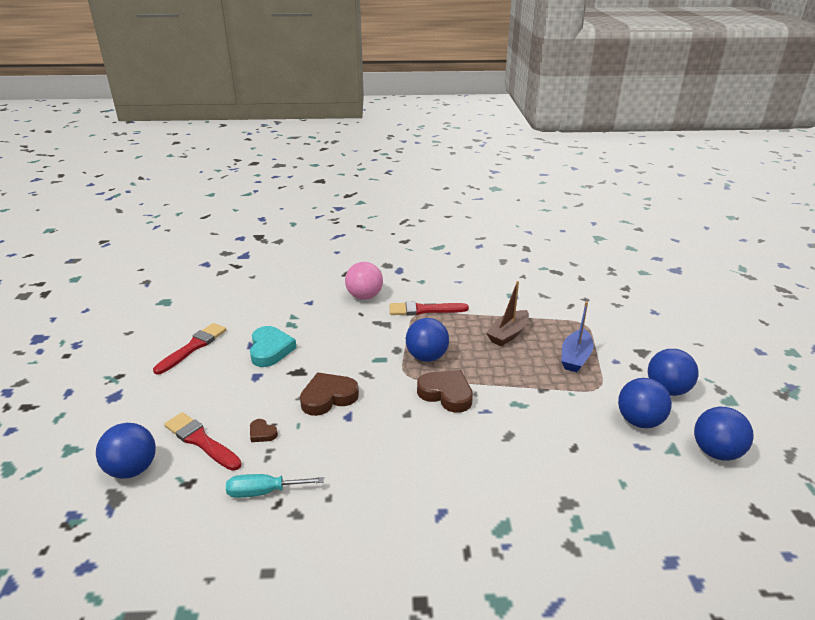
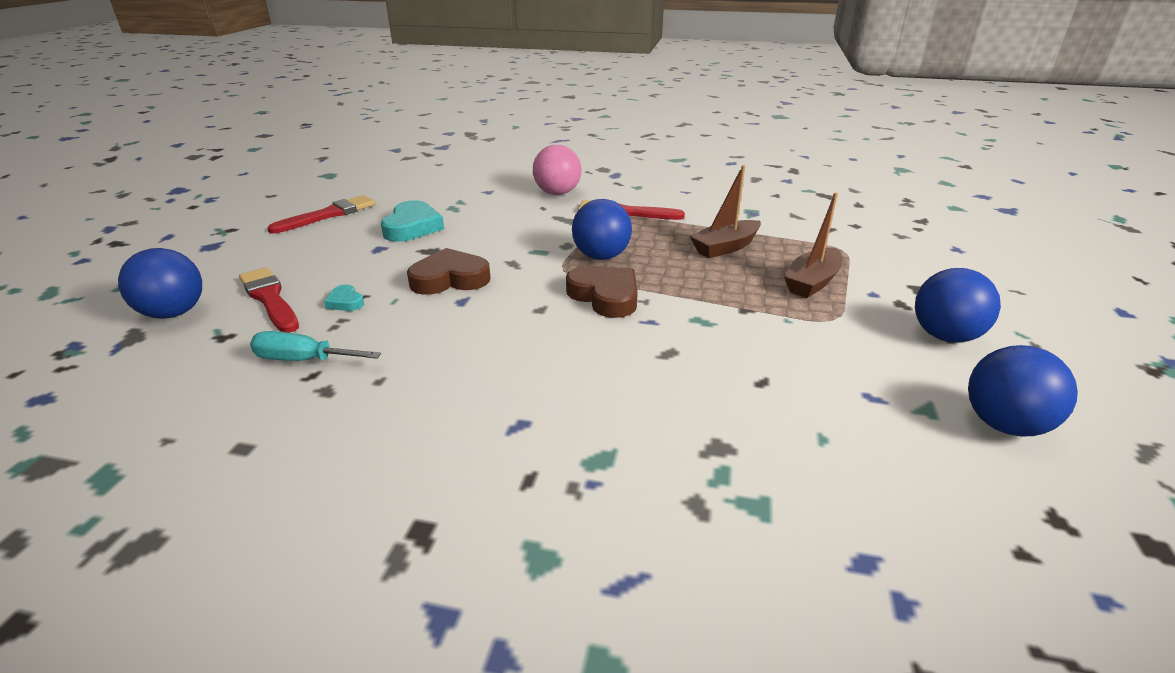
camera: 15 degrees right, 0 degrees up
(262, 433) = (345, 302): brown heart -> turquoise heart
(575, 357) = (812, 282): blue boat -> brown boat
(639, 421) = (883, 366): blue ball -> none

